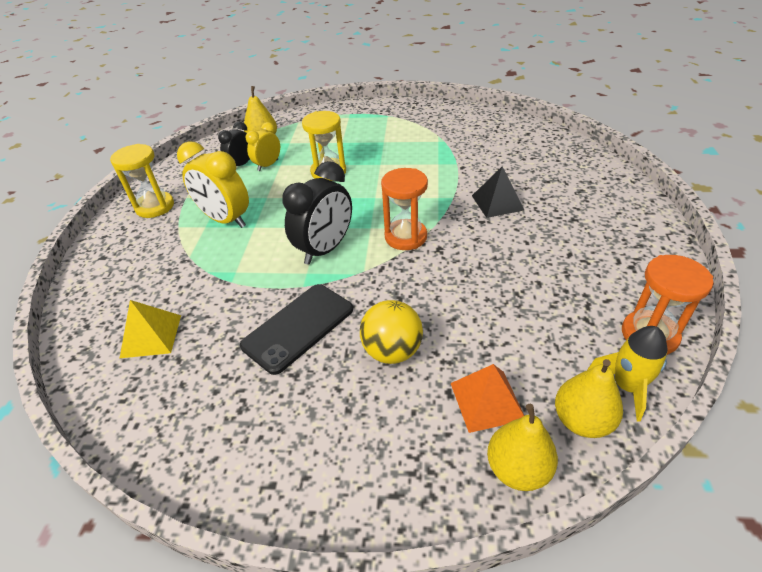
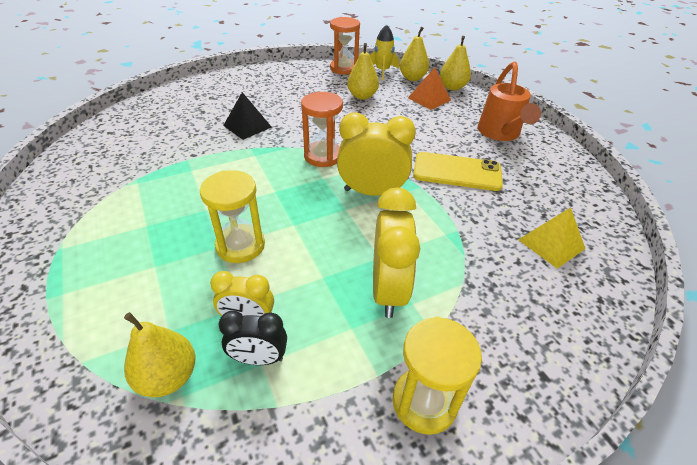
camera: 125 degrees left, 0 degrees up
(298, 327) = (457, 172): black phone -> yellow phone
(325, 249) = (372, 192): black clock -> yellow clock
(332, 433) = (500, 133): none -> orange watering can
(392, 351) = (432, 131): yellow ball -> none
(532, 318) = (362, 96): none -> yellow pear

